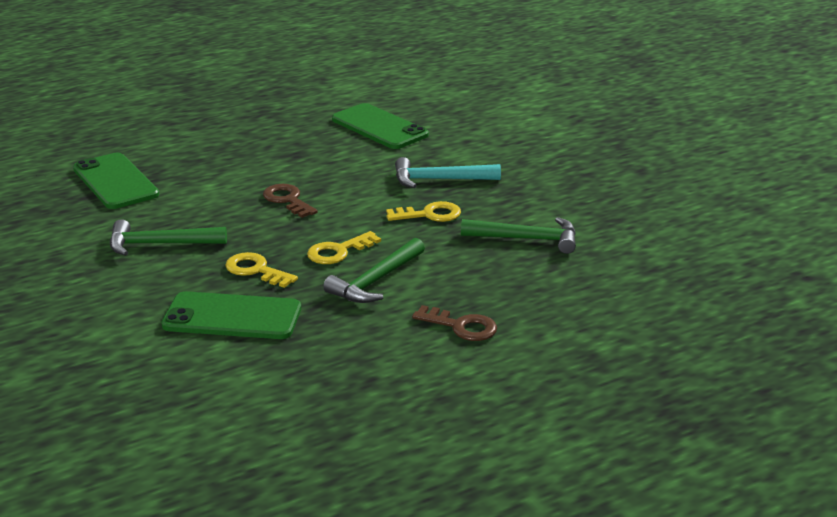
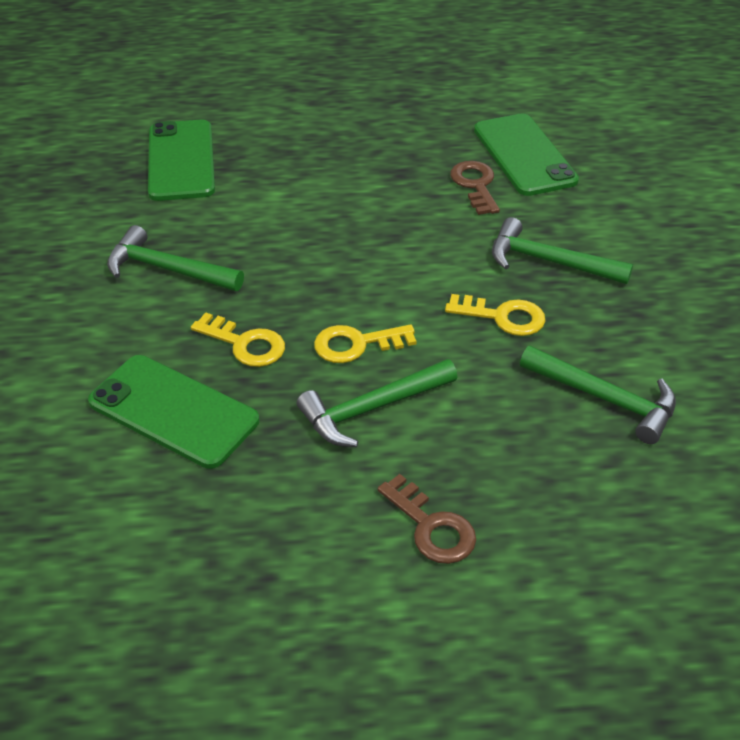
camera: 25 degrees right, 15 degrees up
(256, 270) = (245, 344): yellow key -> yellow key turned 150 degrees clockwise
(287, 200) = (348, 242): brown key -> brown key (475, 185)
(440, 180) = (549, 262): turquoise hammer -> green hammer

